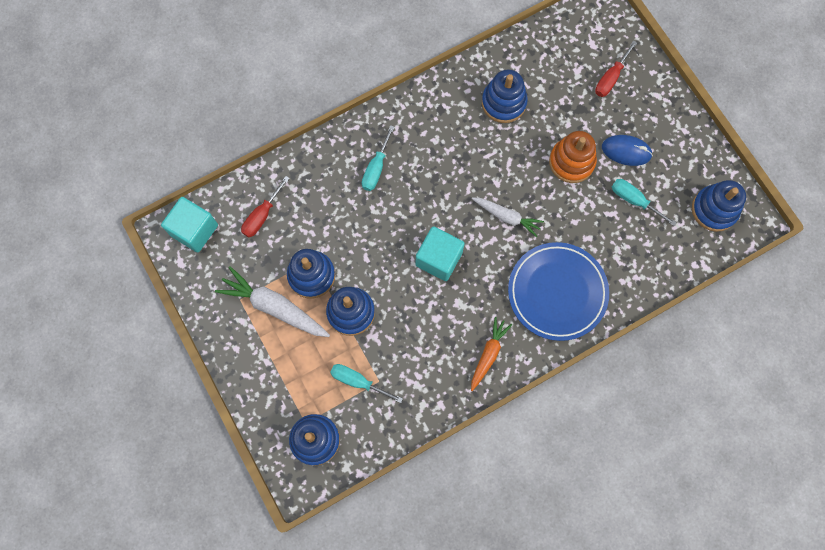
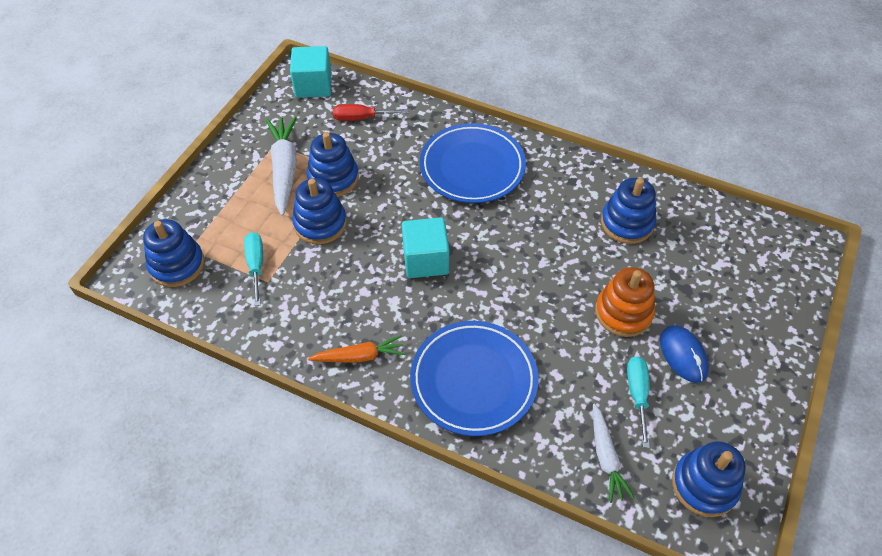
camera: 55 degrees right, 20 degrees down
(376, 168) = (472, 167): turquoise screwdriver -> blue plate
(507, 217) = (515, 290): white carrot -> white carrot (606, 457)
(610, 78) = (745, 295): red screwdriver -> none

